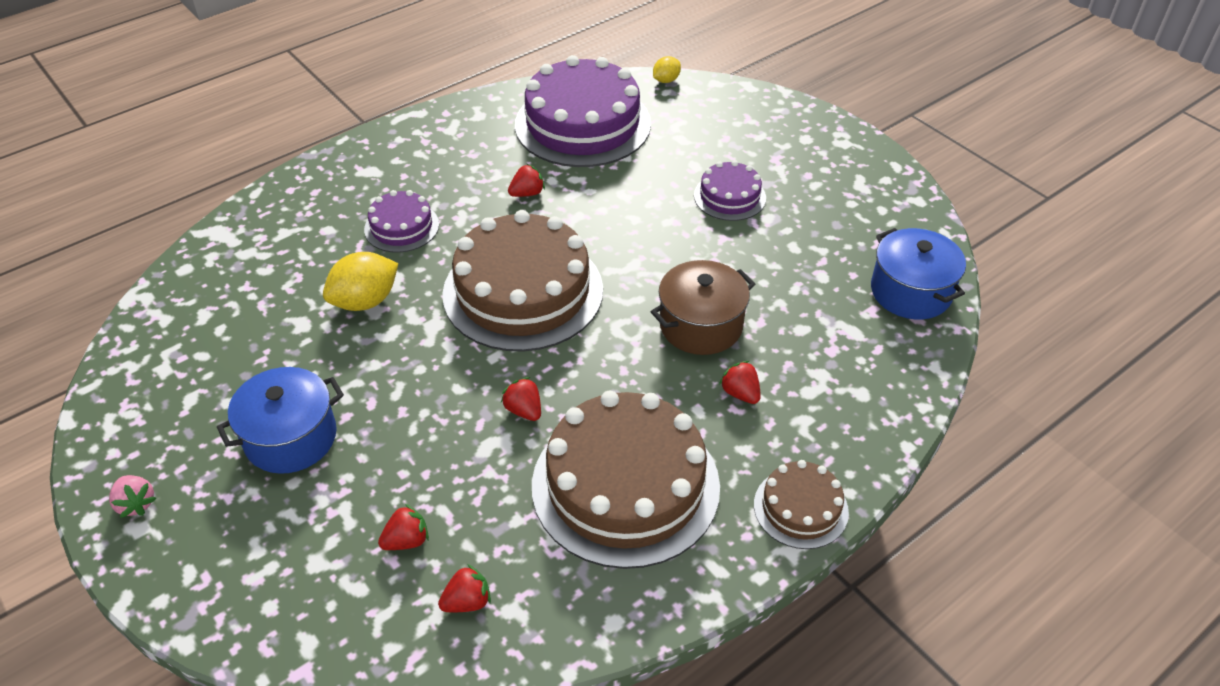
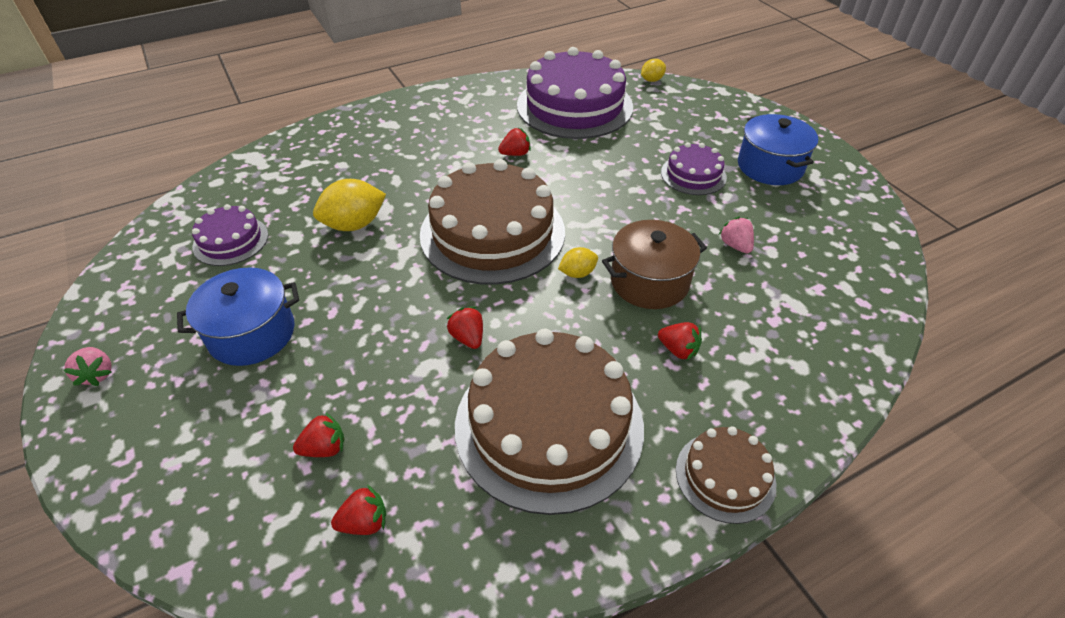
camera: 10 degrees right, 0 degrees up
(401, 227) = (403, 169): purple cake -> purple cake (231, 241)
(624, 326) = (577, 273): none -> yellow lemon
(740, 393) = (678, 350): red strawberry -> red strawberry turned 150 degrees clockwise
(784, 274) = (735, 245): none -> pink strawberry
(911, 292) = (858, 276): blue pot -> blue pot (770, 166)

